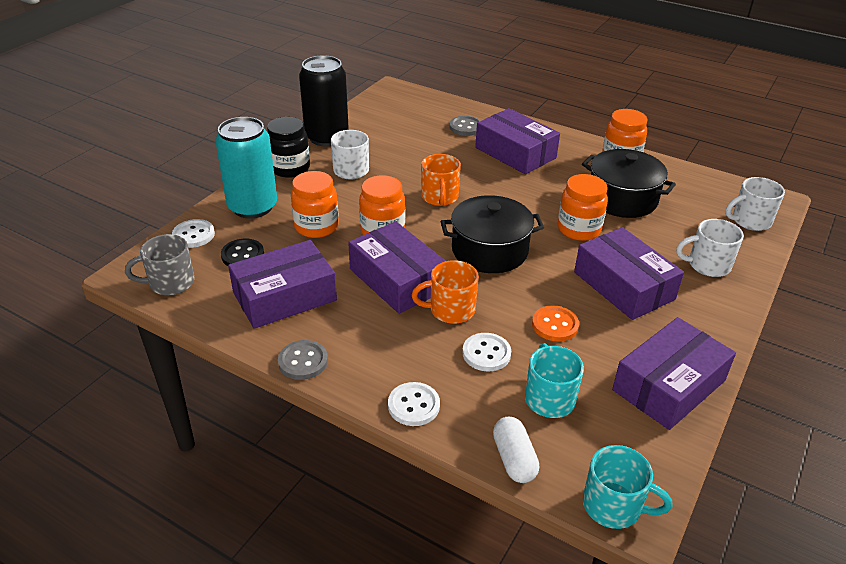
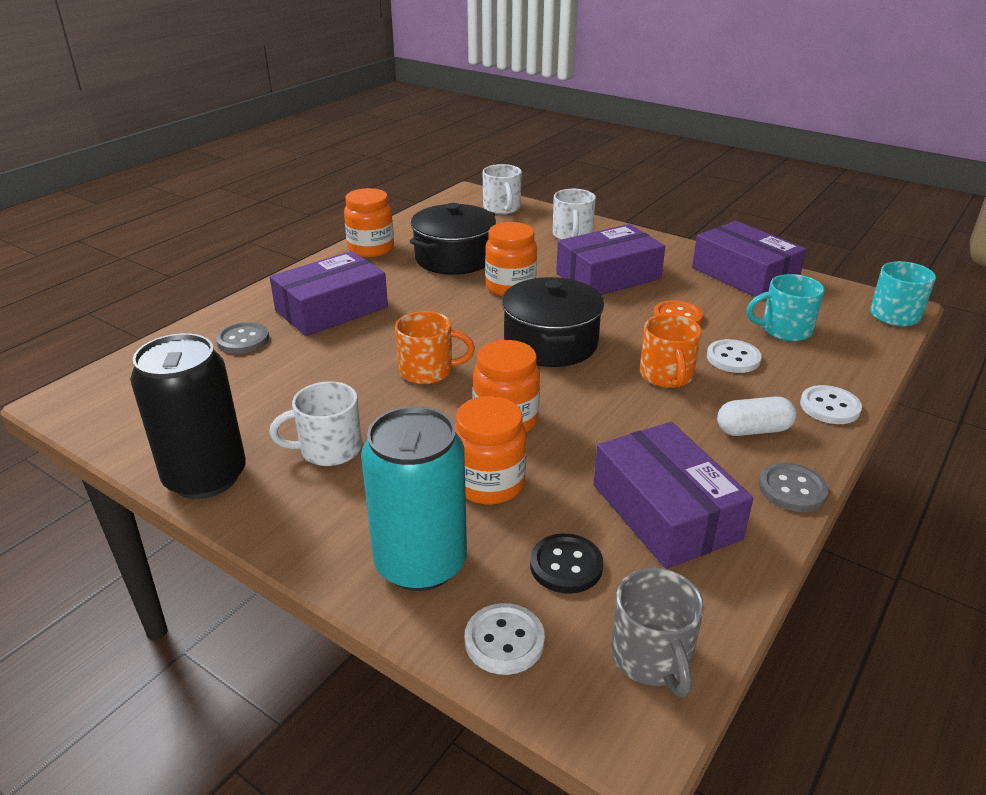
camera: 85 degrees left, 5 degrees down
(290, 168) = (300, 520): black jar -> none
(397, 279) = (614, 411): purple box -> none
(514, 459) = (870, 354): white capsule -> white capsule (753, 430)

